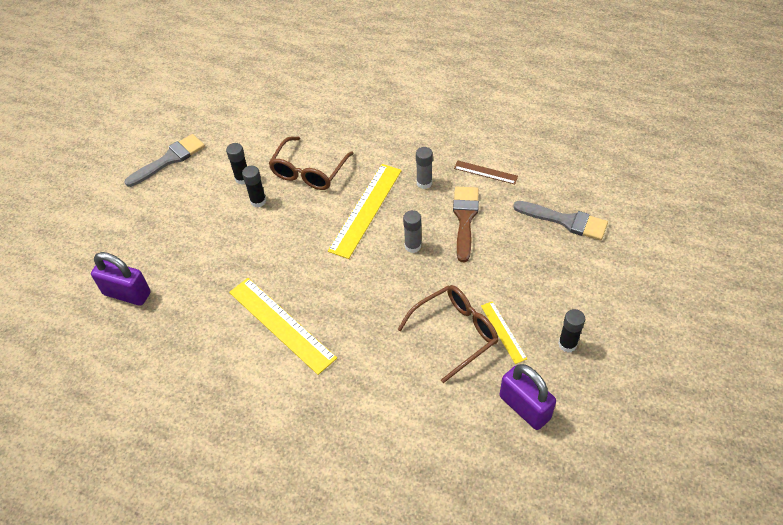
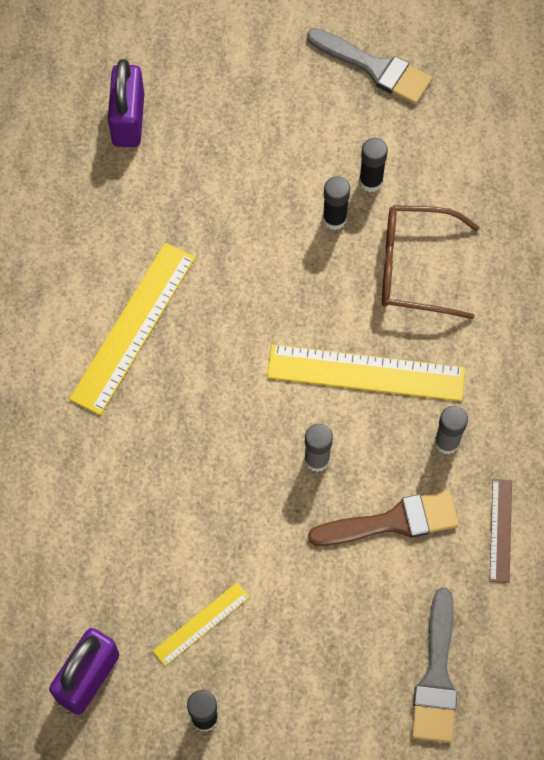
camera: 70 degrees right, 15 degrees up
(455, 333) = (181, 558): brown glasses -> none

